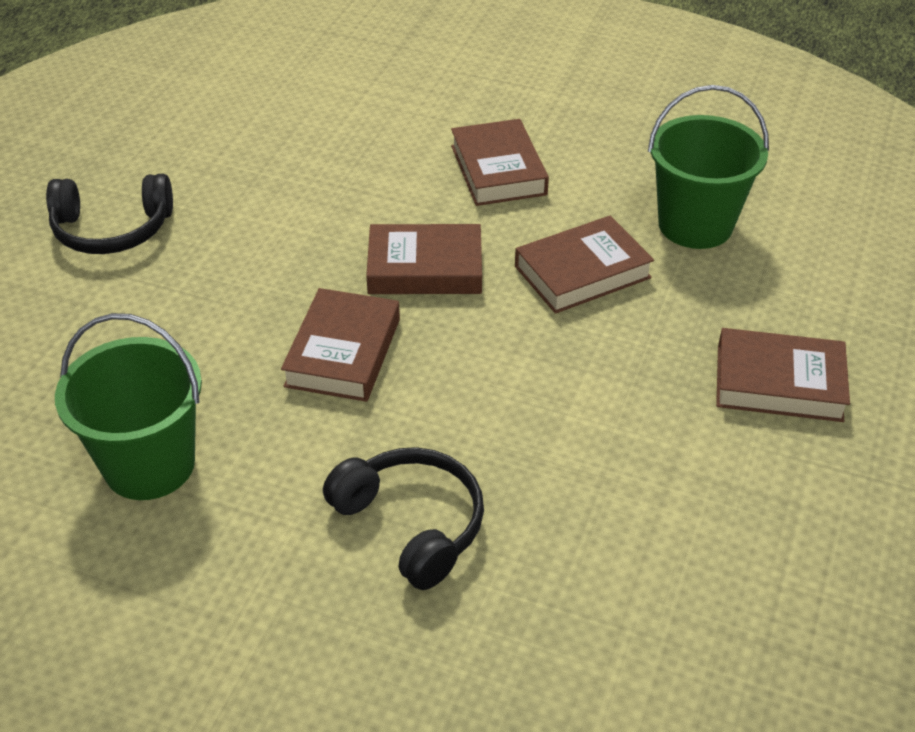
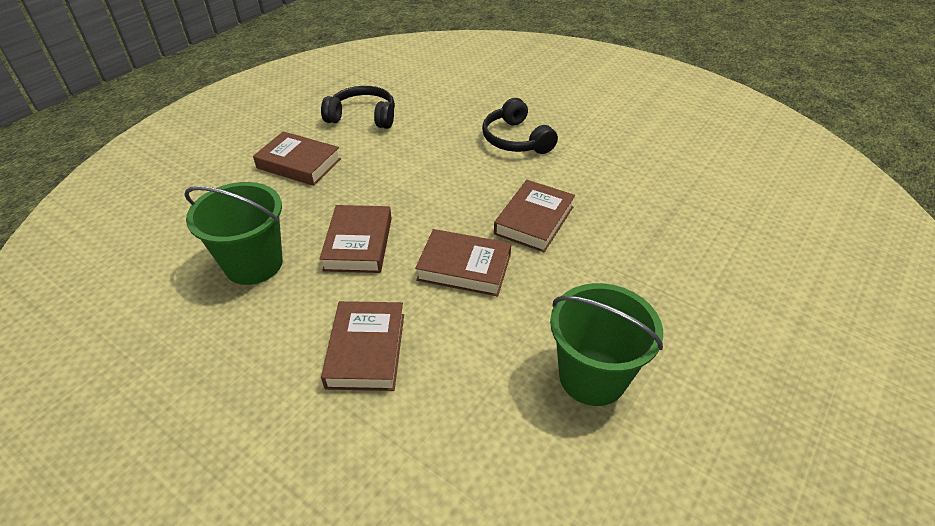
camera: 165 degrees left, 0 degrees up
(112, 229) = (714, 353): black headphones -> black headphones (363, 116)
(149, 465) = (647, 182): green bucket -> green bucket (592, 377)
(582, 272) = (358, 244): brown book -> brown book turned 75 degrees counterclockwise

